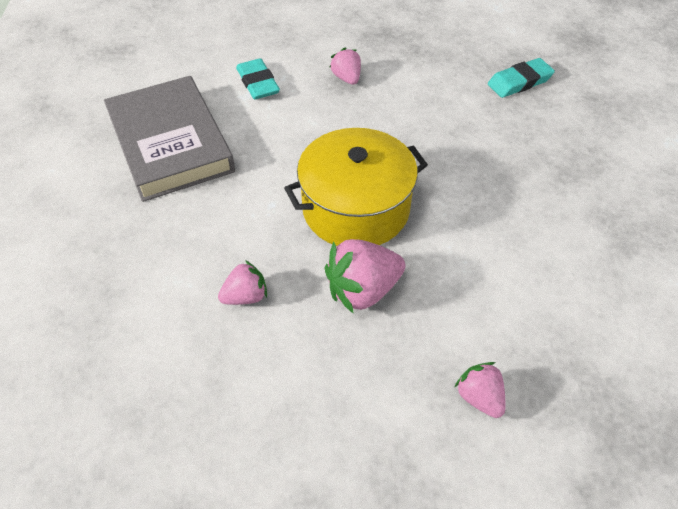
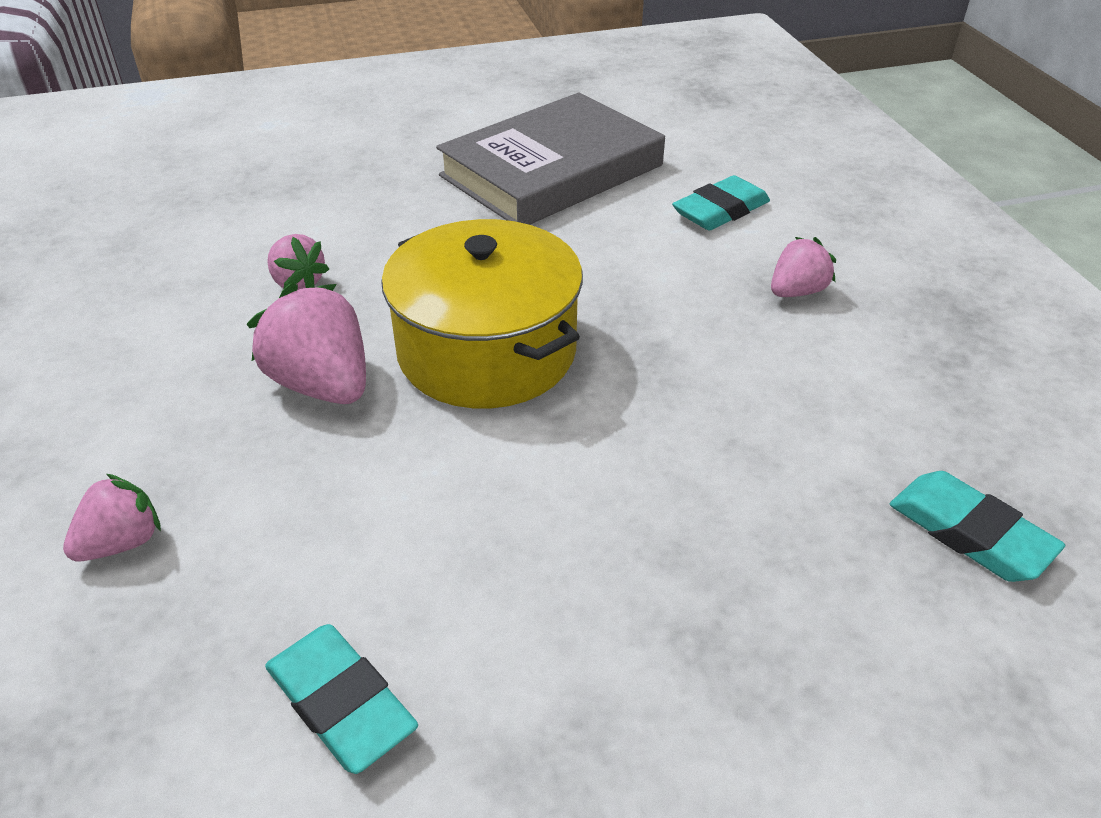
camera: 75 degrees right, 10 degrees down
(592, 299) = (341, 702): none -> turquoise eraser

